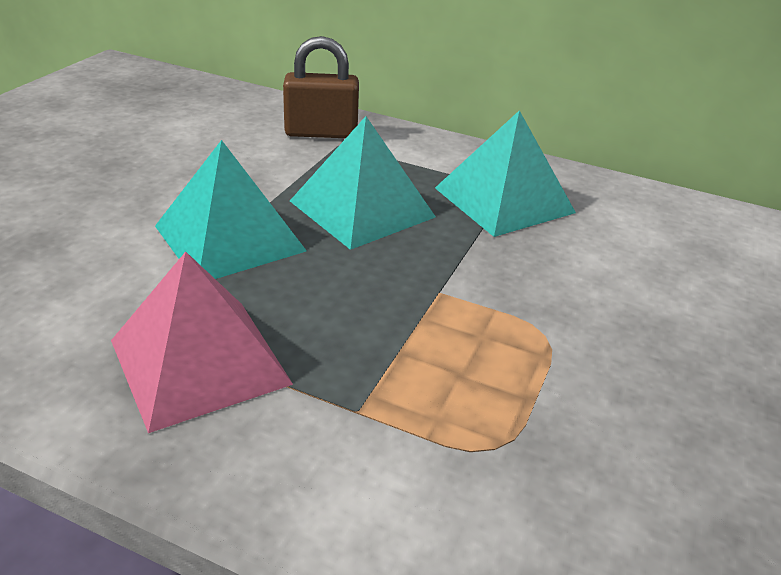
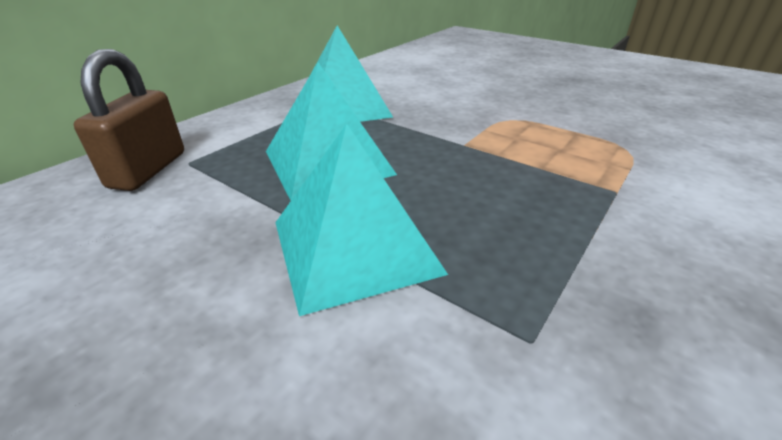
camera: 75 degrees left, 0 degrees up
(199, 362) = (587, 274): pink pyramid -> none

